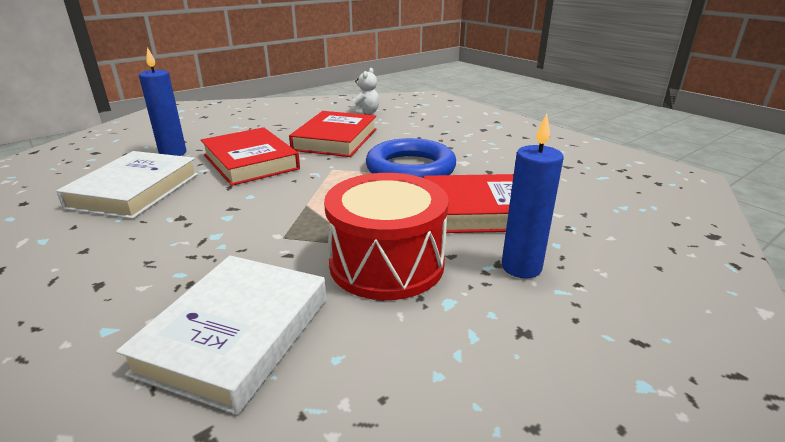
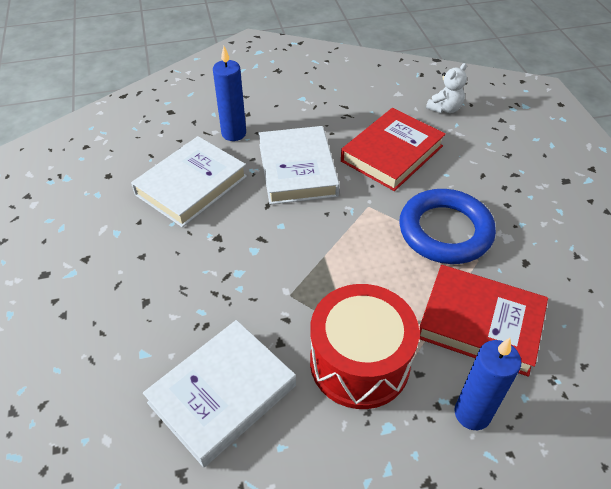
camera: 25 degrees right, 20 degrees up
(250, 162) = (297, 170): red book -> white book

